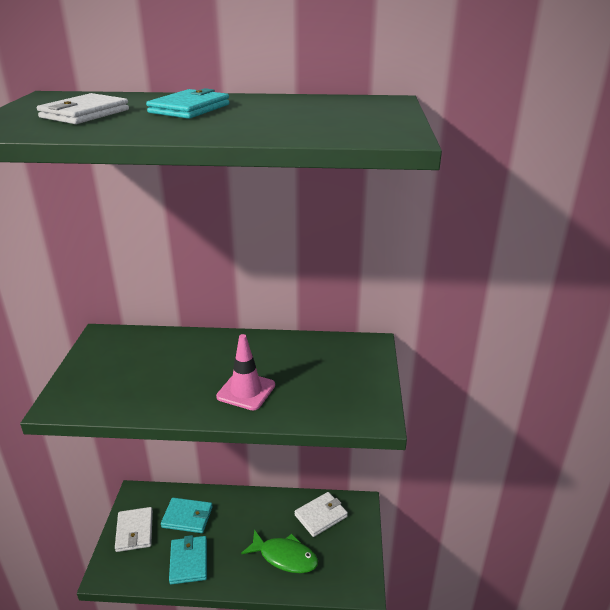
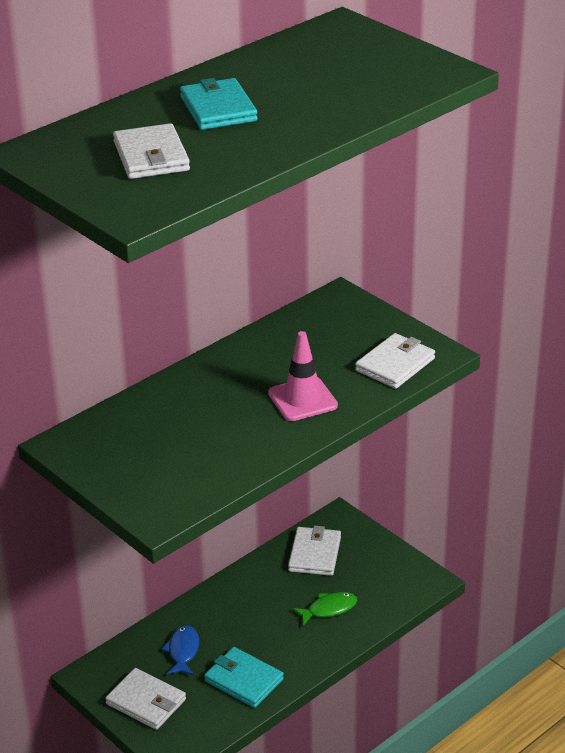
camera: 45 degrees left, 5 degrees up
(187, 517) = (183, 651): turquoise wallet -> blue fish
(285, 557) = (329, 609): green fish -> green fish, size x0.65
(336, 406) = (395, 364): none -> white wallet

